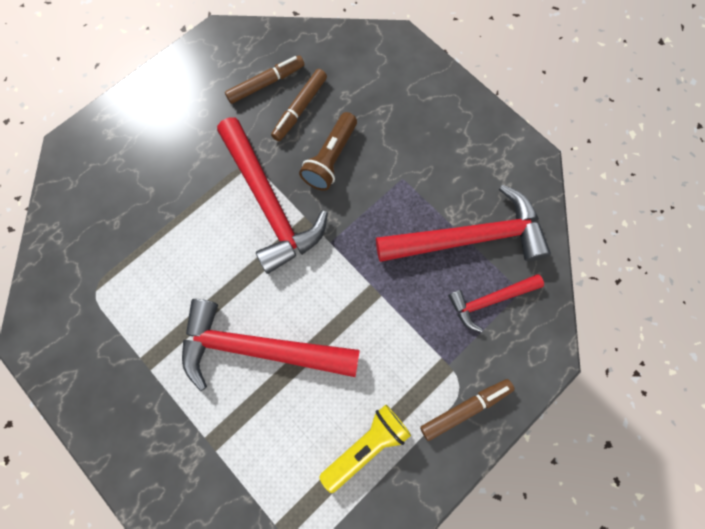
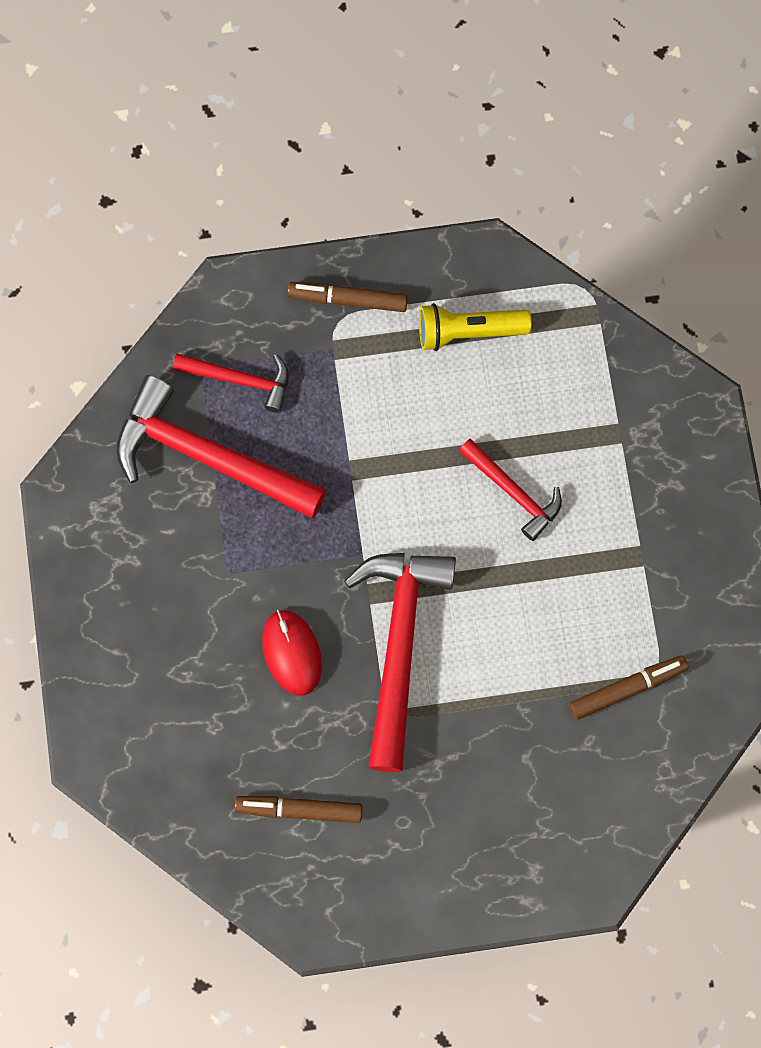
camera: 145 degrees left, 0 degrees up
(259, 348) = (513, 492): red hammer -> red hammer, size x0.54
(300, 109) = (282, 744): brown marker -> brown marker (627, 688)
(330, 159) = (291, 653): brown flashlight -> red mouse

